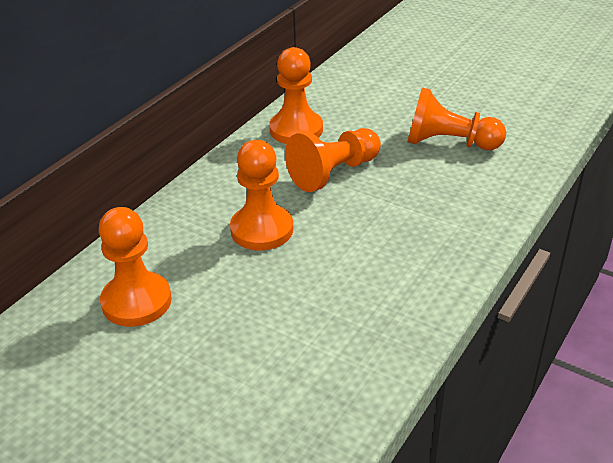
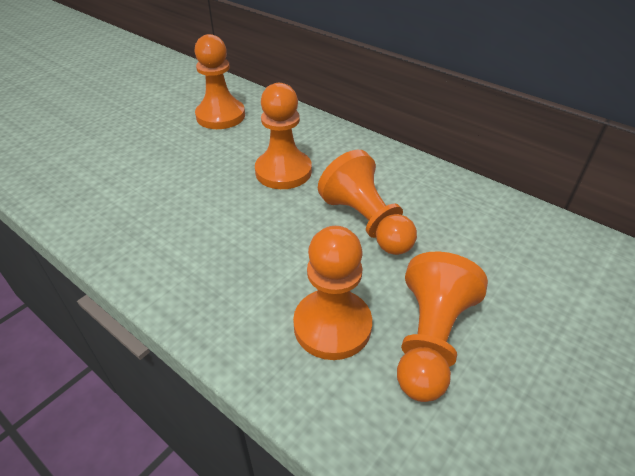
camera: 95 degrees right, 5 degrees up
(296, 130) = (454, 202): orange pawn -> orange pawn (332, 326)

